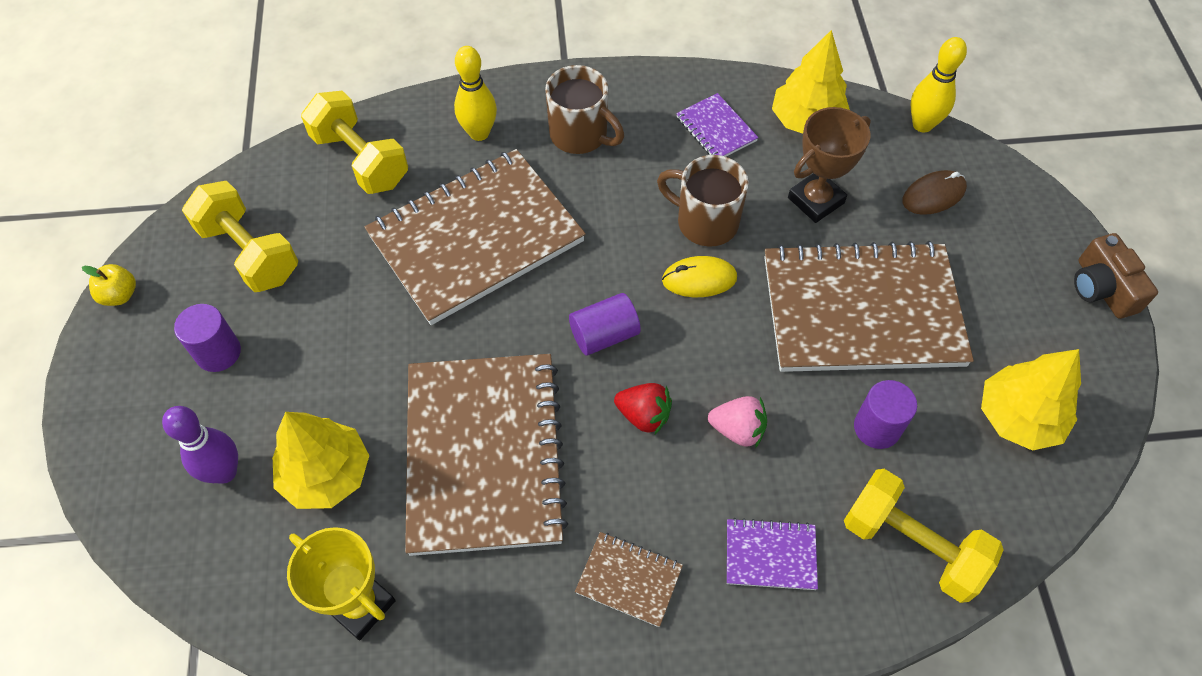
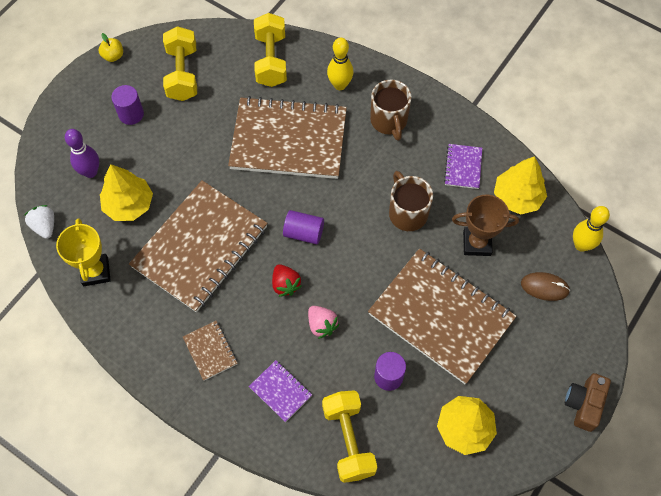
camera: 40 degrees right, 5 degrees up
(218, 601) = (45, 226): none -> white strawberry
(699, 279) = (375, 239): yellow mouse -> none

